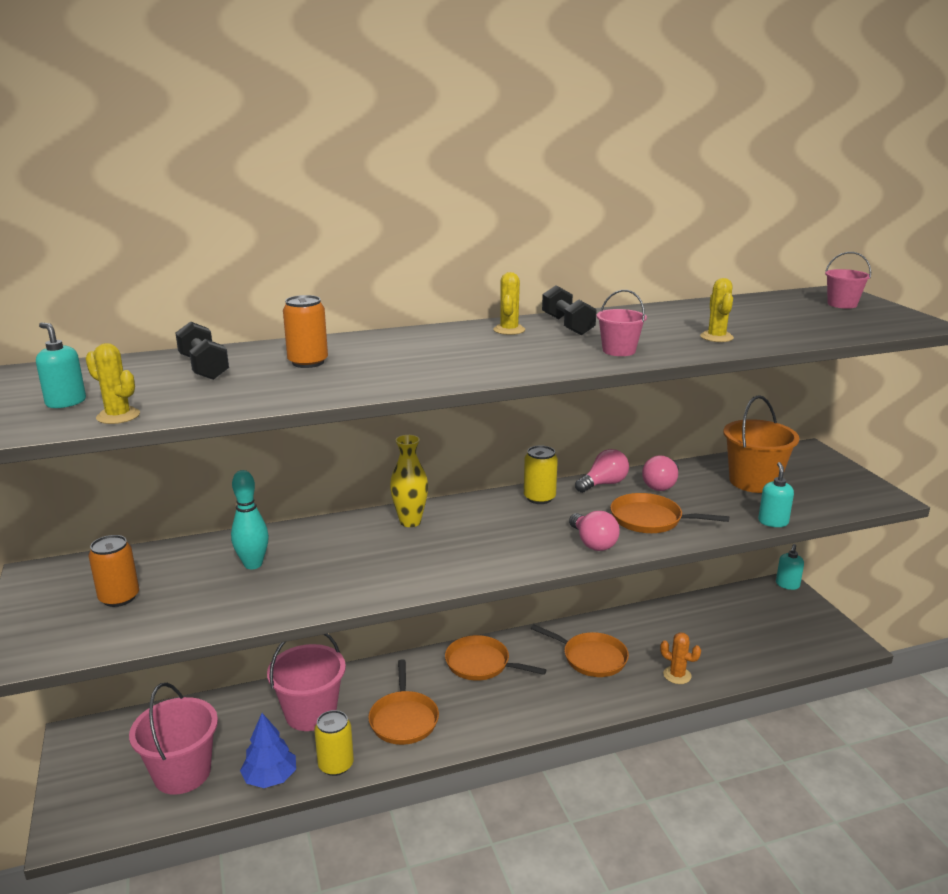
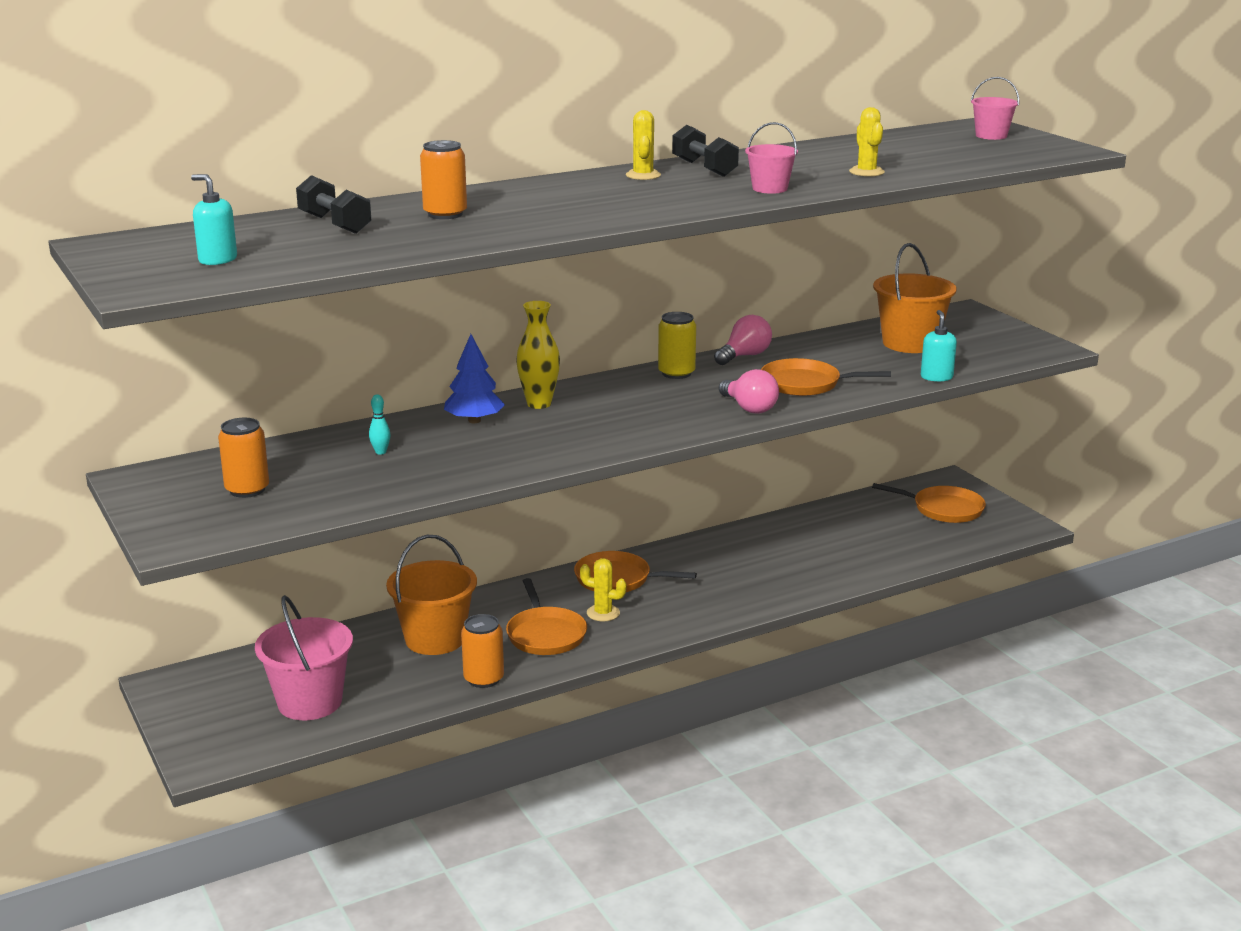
camera: 10 degrees left, 0 degrees up
(118, 416) = (288, 267): yellow cactus -> yellow cactus (603, 613)
(253, 564) = (380, 452): turquoise bowling pin -> turquoise bowling pin, size x0.52
(270, 778) = (413, 696): blue tree -> blue tree (474, 421)
(310, 713) = (435, 639): pink bucket -> orange bucket
(336, 765) = (483, 679): yellow can -> orange can
(591, 658) = (743, 563): orange pan -> orange pan (944, 509)
(661, 485) = (809, 353): pink light bulb -> none
(677, 675) = (842, 570): orange cactus -> none
(787, 585) = (952, 478): turquoise soap dispenser -> none

